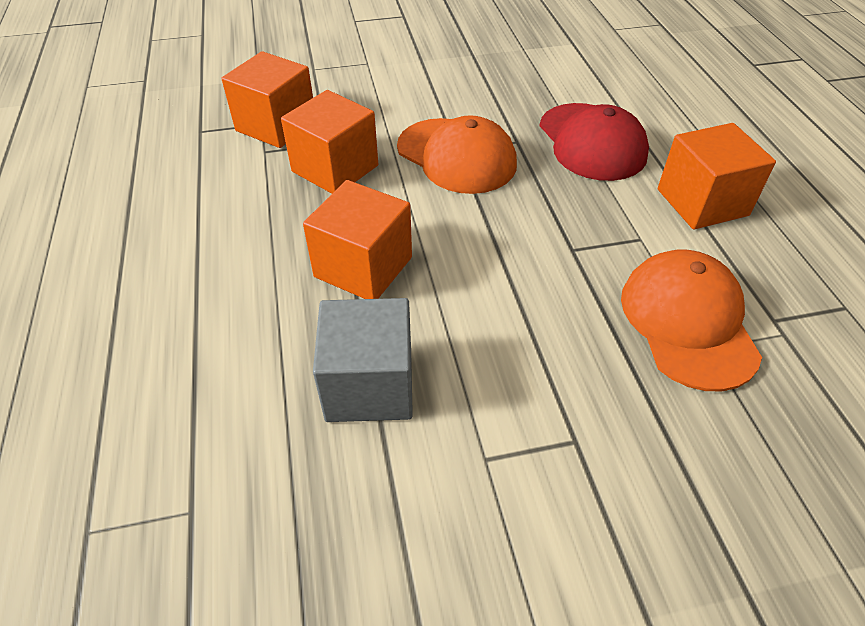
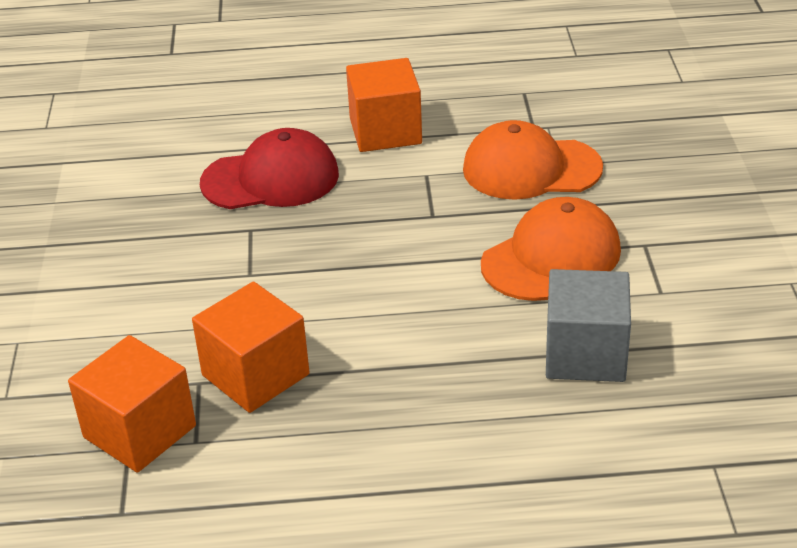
camera: 80 degrees left, 10 degrees down
(363, 267) = (432, 354): orange cube -> none
(456, 156) = (263, 276): orange cap -> orange cap (551, 257)

